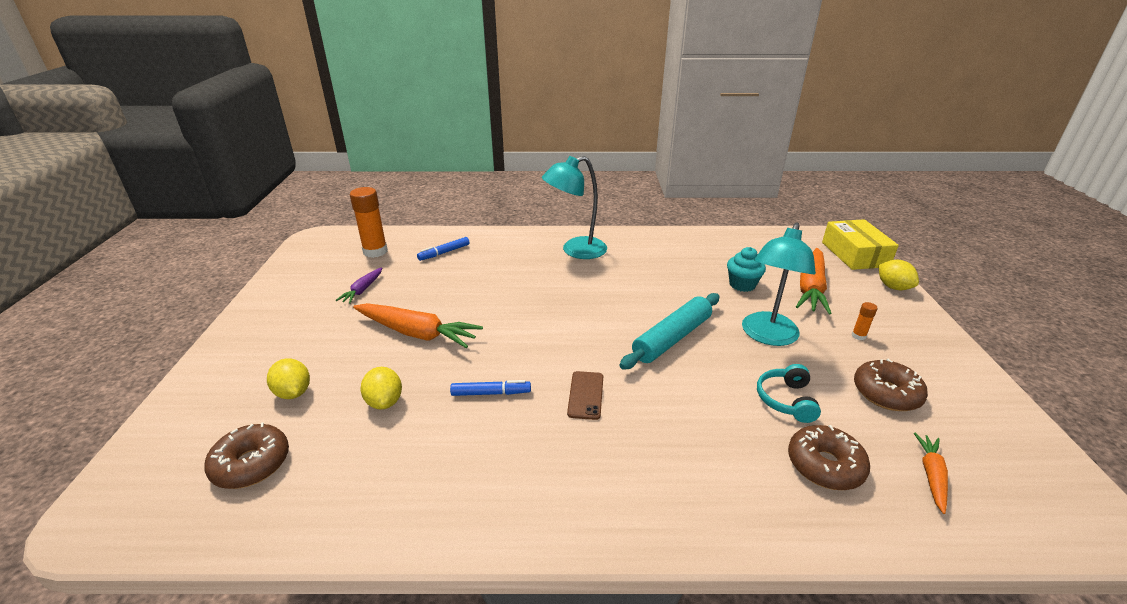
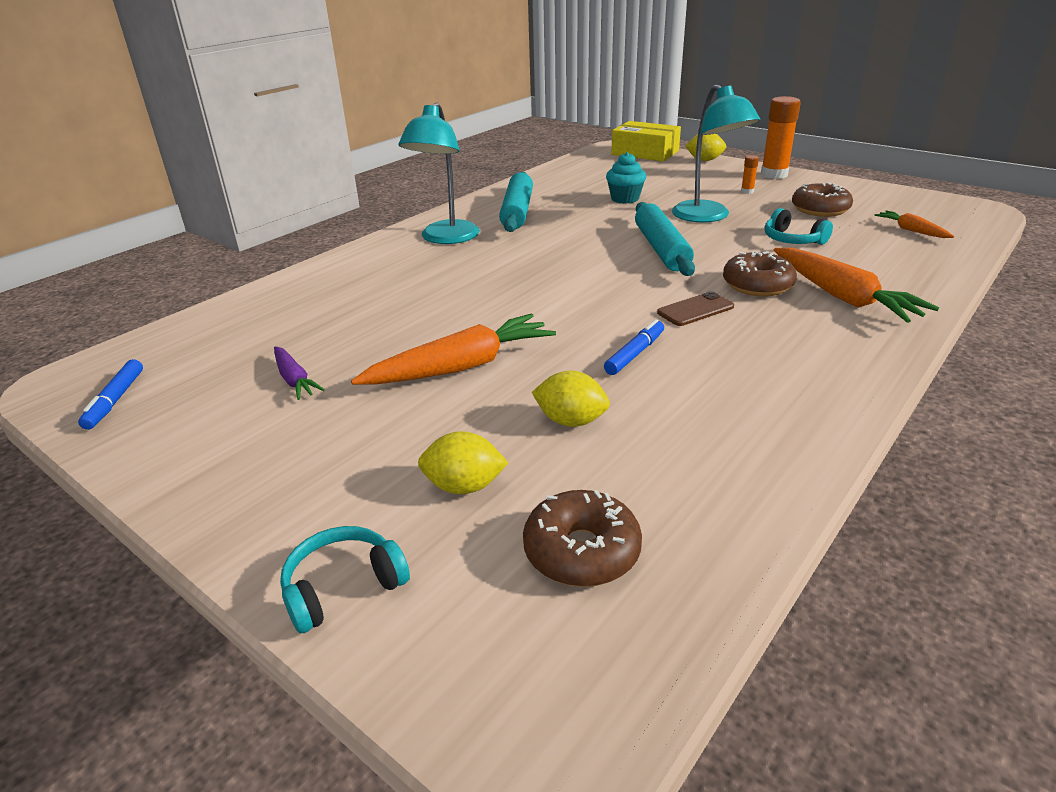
camera: 50 degrees left, 0 degrees up
(193, 395) = (343, 587): none -> turquoise headphones
(375, 251) = (208, 347): orange glue stick -> orange glue stick (774, 175)
(444, 253) = (308, 304): blue marker -> blue marker (115, 400)
(585, 395) = (695, 310): brown phone -> brown phone turned 75 degrees counterclockwise
(652, 254) = (517, 211): none -> turquoise rolling pin
(811, 288) = (667, 181): orange carrot -> orange carrot (842, 297)
(824, 465) = (874, 255): brown donut -> brown donut (757, 285)

